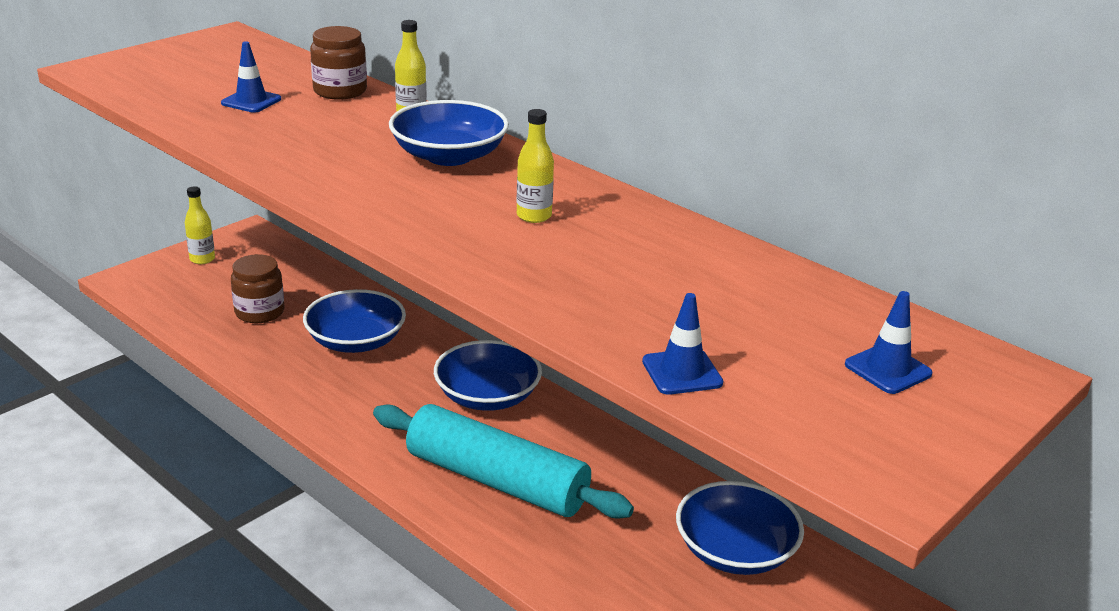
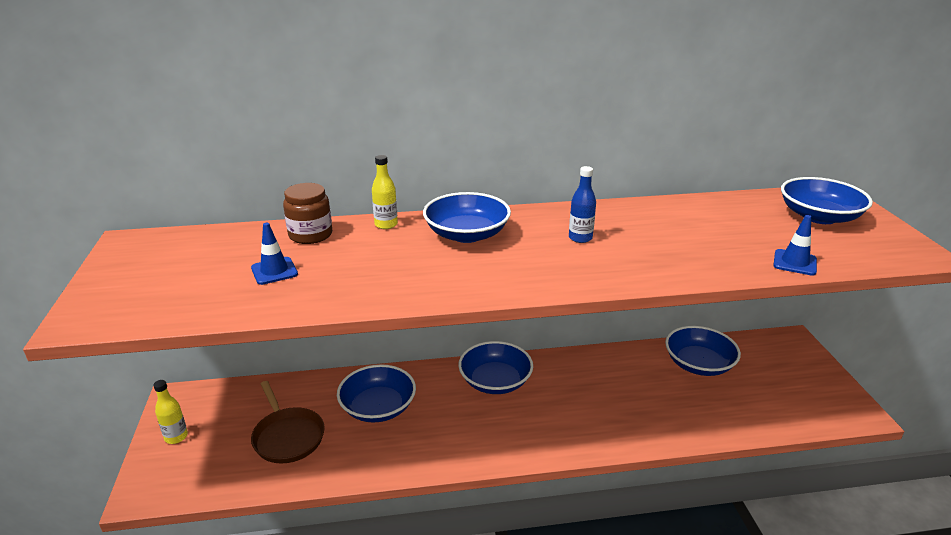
camera: 50 degrees left, 0 degrees up
(259, 312) = (288, 437): brown jar -> brown pan
(497, 480) = (578, 415): turquoise rolling pin -> none
(534, 216) = (580, 238): yellow bottle -> blue bottle
(888, 369) = (819, 216): blue traffic cone -> blue bowl

